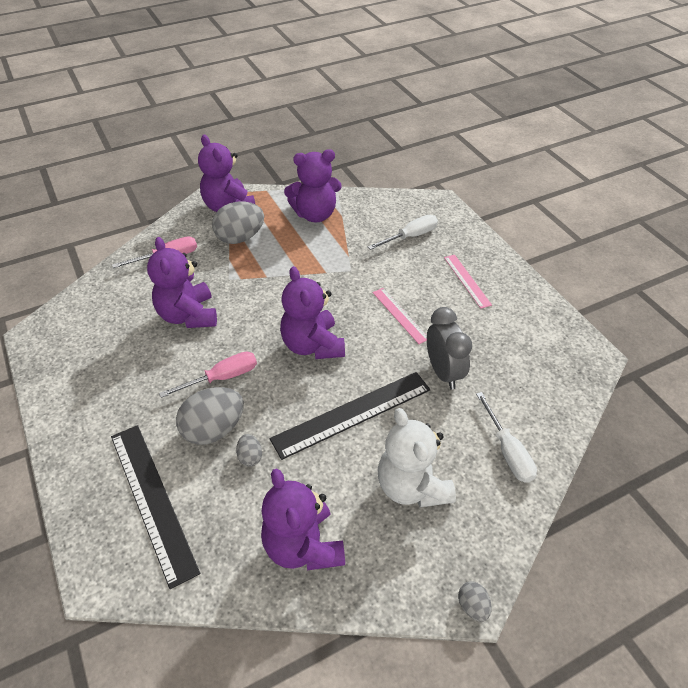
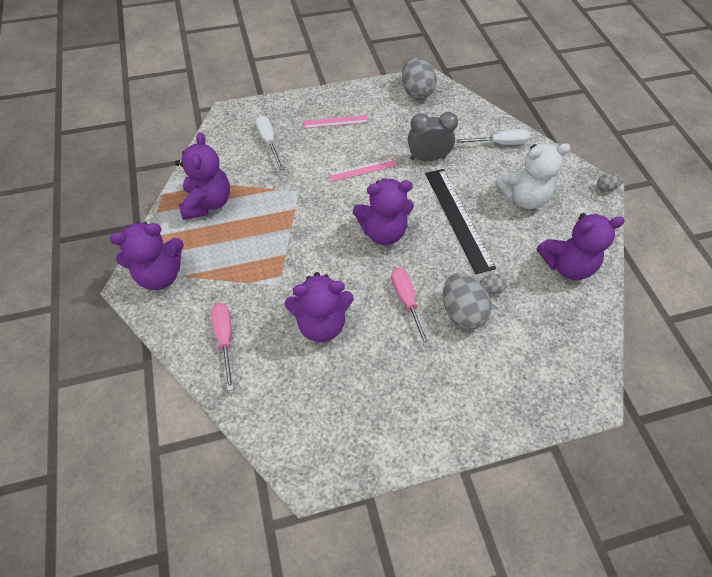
camera: 80 degrees left, 10 degrees up
(152, 500) = (526, 360): black ruler -> none
(240, 238) = (218, 269): grey egg -> grey egg (416, 92)

